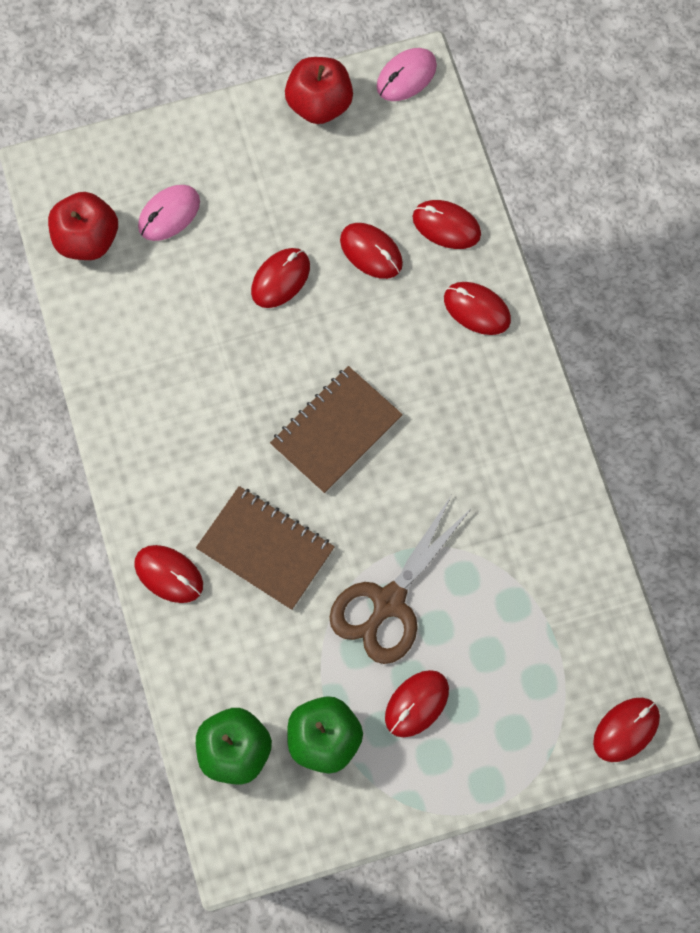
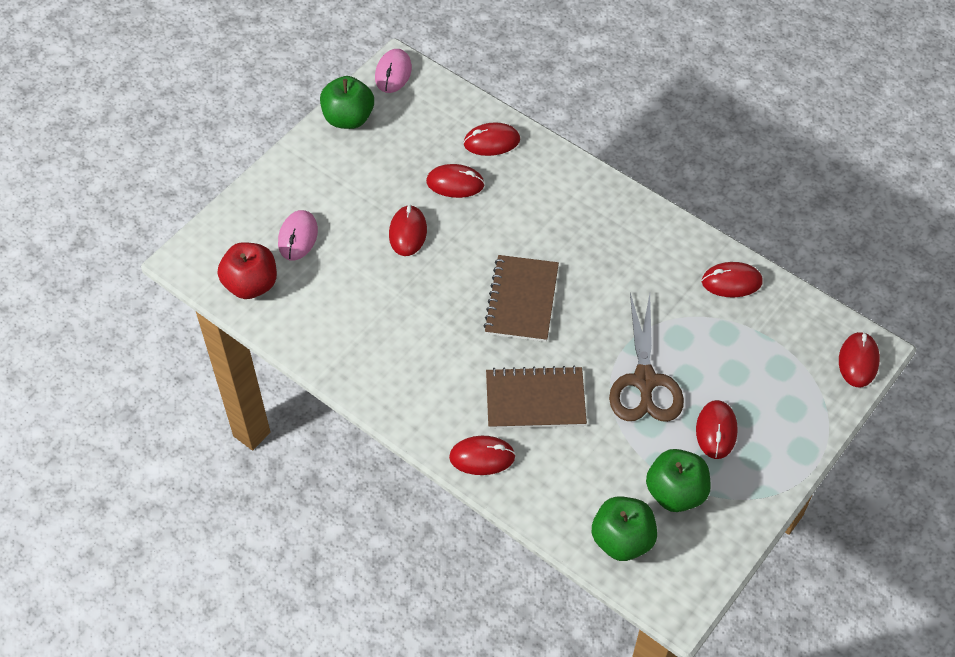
camera: 35 degrees left, 15 degrees down
(319, 104) = (348, 118): red apple -> green apple
(476, 309) = (552, 177): red mouse -> red mouse (731, 282)

